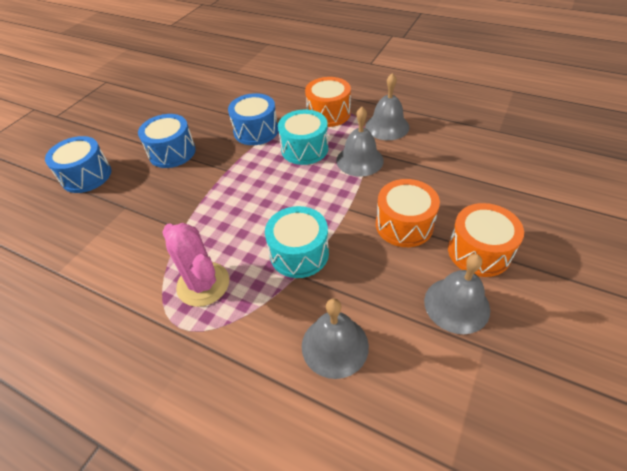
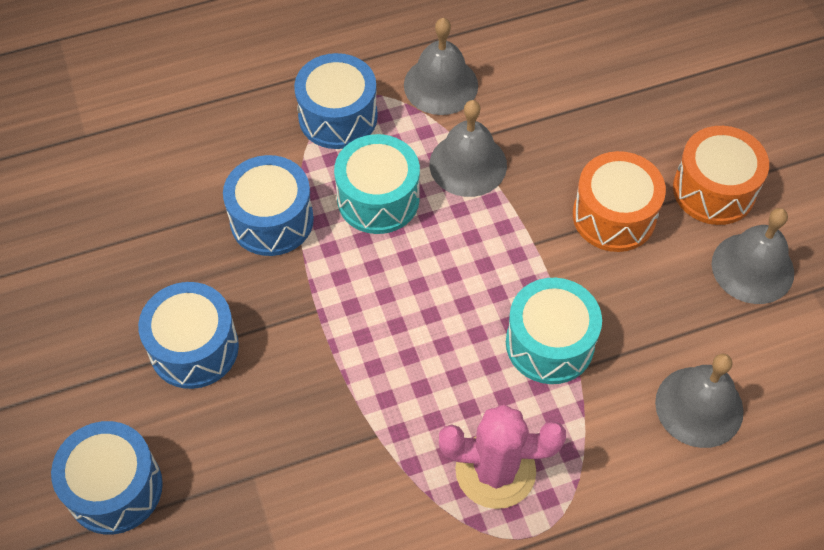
camera: 50 degrees left, 10 degrees up
(328, 113) = (338, 117): orange drum -> blue drum

